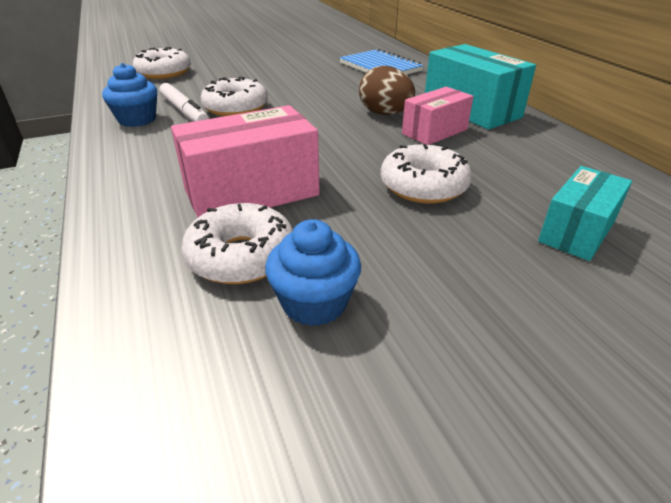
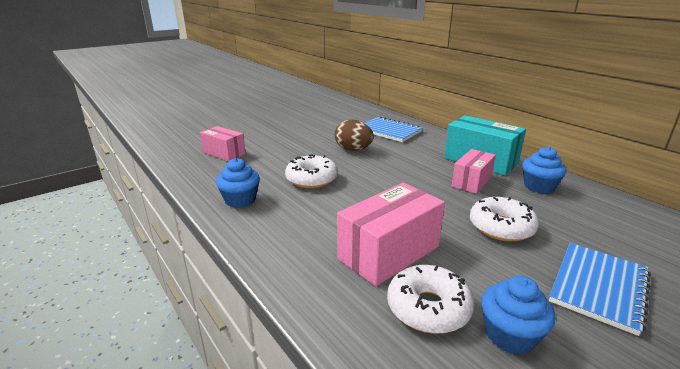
camera: 15 degrees left, 10 degrees down
(164, 73) = (224, 153): white donut -> pink box
(184, 112) = (273, 187): white marker -> none
(385, 114) = (426, 171): brown egg -> brown egg (353, 149)
(493, 273) = (598, 287): none -> blue notebook
(525, 147) = (539, 186): none -> blue cupcake
(577, 231) = (620, 246): turquoise box -> none

